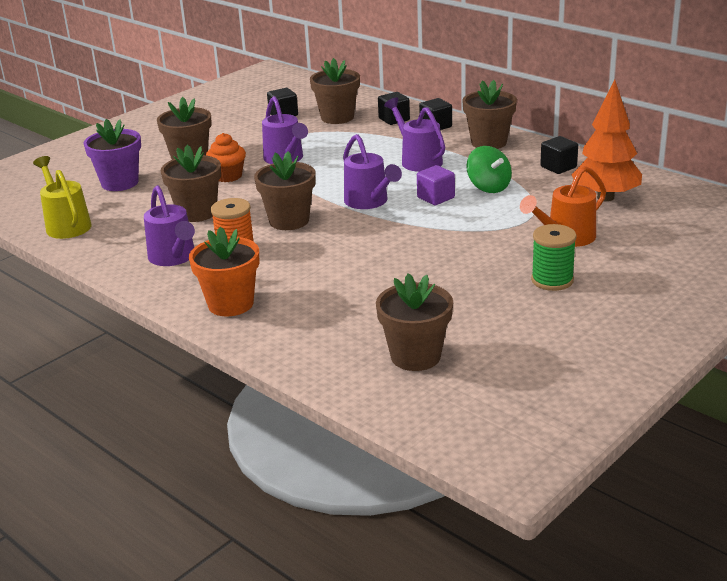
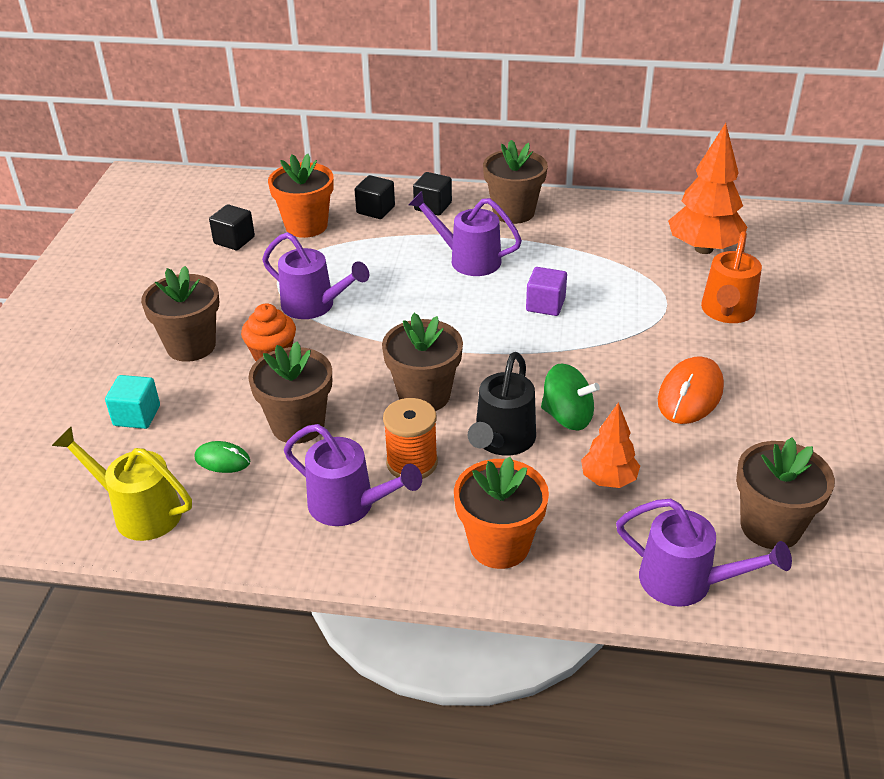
camera: 35 degrees left, 10 degrees up
(120, 183) = (137, 416): purple flower pot -> turquoise cube
(136, 216) = (222, 460): none -> green mouse
(303, 257) = (502, 441): none -> black watering can
(337, 117) = (306, 226): brown flower pot -> orange flower pot
(342, 297) = (608, 480): none -> orange tree
(369, 202) = (483, 335): purple watering can -> purple watering can (687, 582)
(466, 273) = (690, 394): none -> orange mouse
(488, 187) = (581, 272): green spinning top -> green spinning top (567, 417)
(552, 280) = (776, 371): green spool -> none
(558, 167) = (617, 224): black cube -> none

